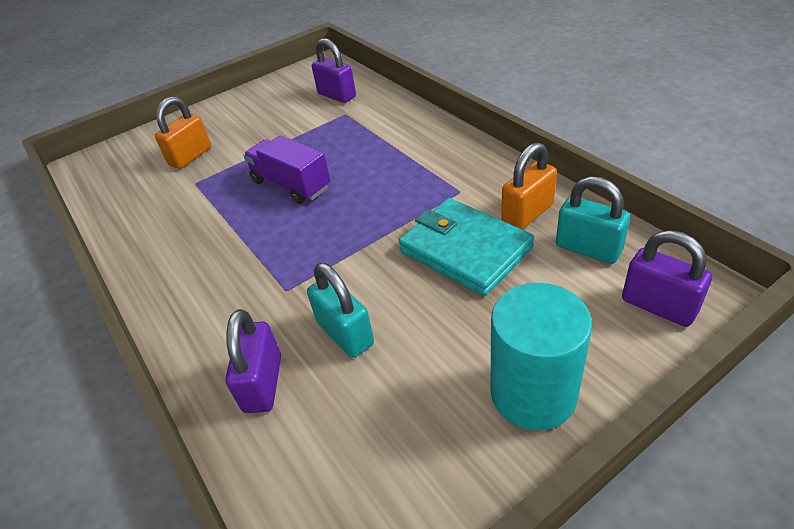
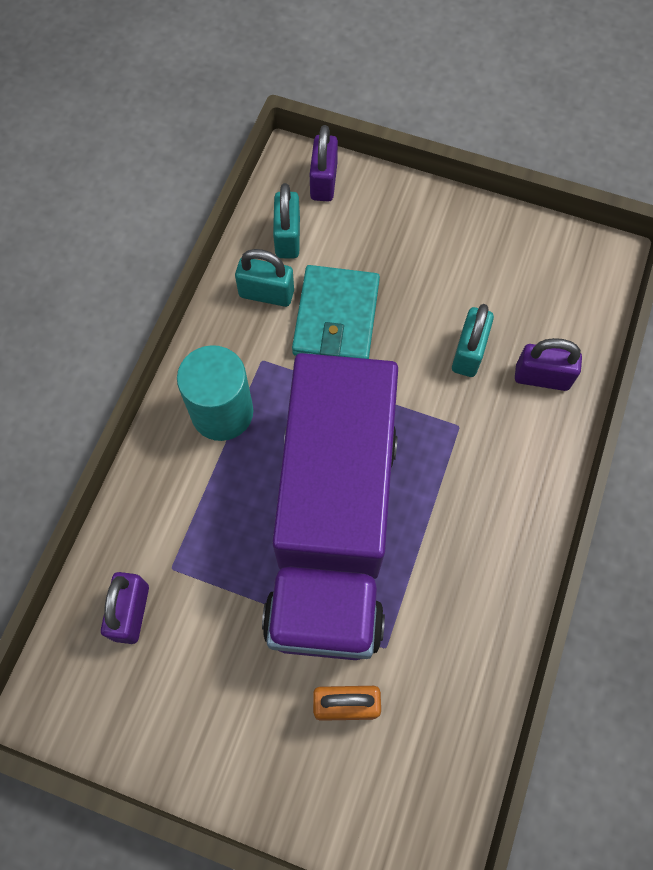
camera: 130 degrees left, 25 degrees up
(263, 383) = (542, 377): purple padlock -> purple padlock turned 45 degrees clockwise
(291, 185) = (332, 528): purple truck -> purple truck, size x2.47
(527, 213) = (266, 293): orange padlock -> turquoise padlock
(533, 393) = (438, 222): turquoise cylinder -> turquoise cylinder (222, 412)

